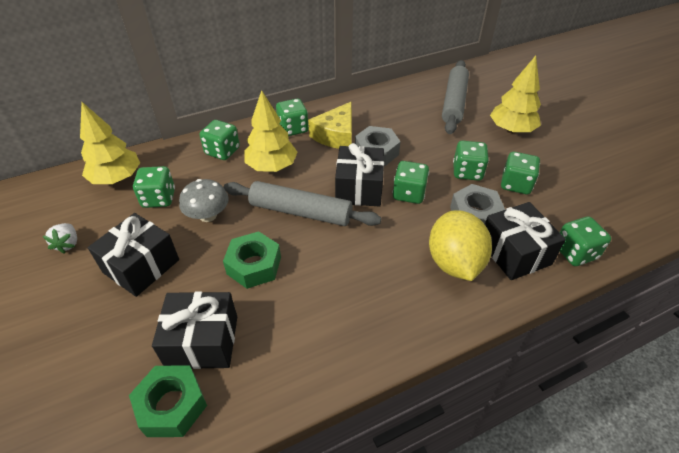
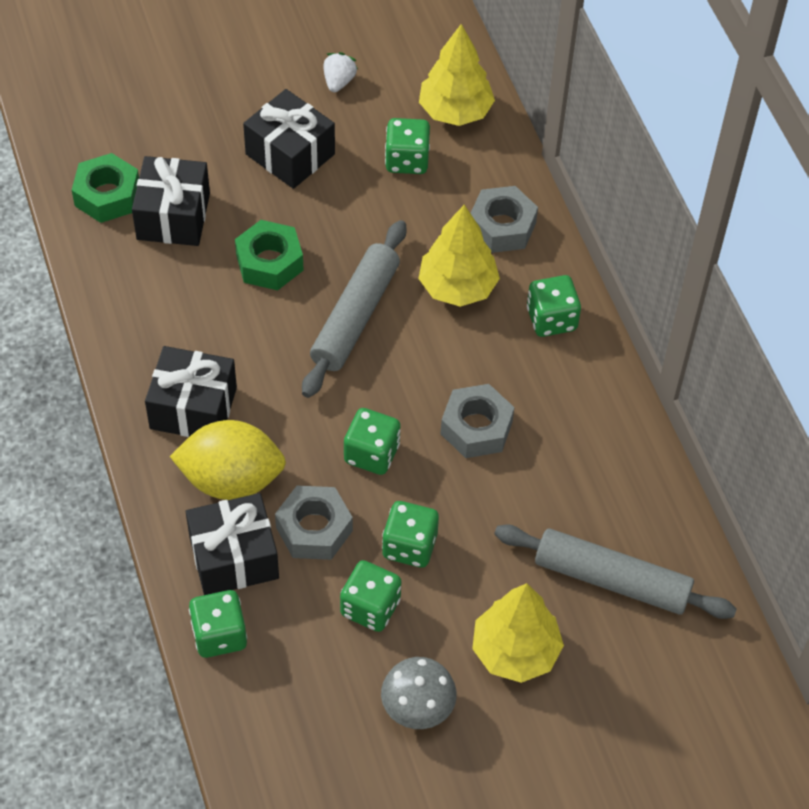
camera: 95 degrees right, 10 degrees up
(68, 244) = (339, 81): white strawberry -> white strawberry turned 105 degrees clockwise
(208, 215) = (365, 214): grey mushroom -> grey mushroom (417, 706)
(222, 151) = (502, 227): green dice -> grey nut
(336, 135) = (527, 377): yellow cheese -> none
(359, 188) = (392, 392): black gift -> black gift (193, 408)

